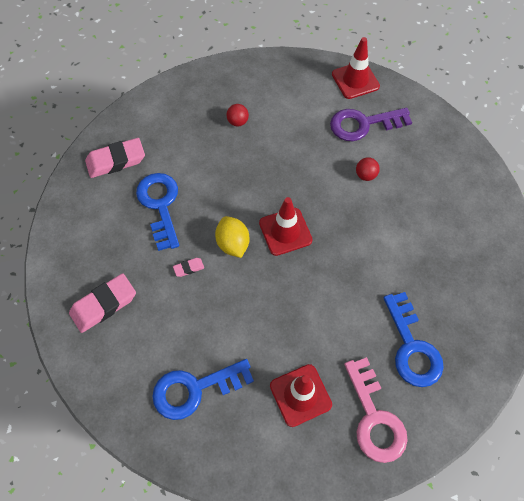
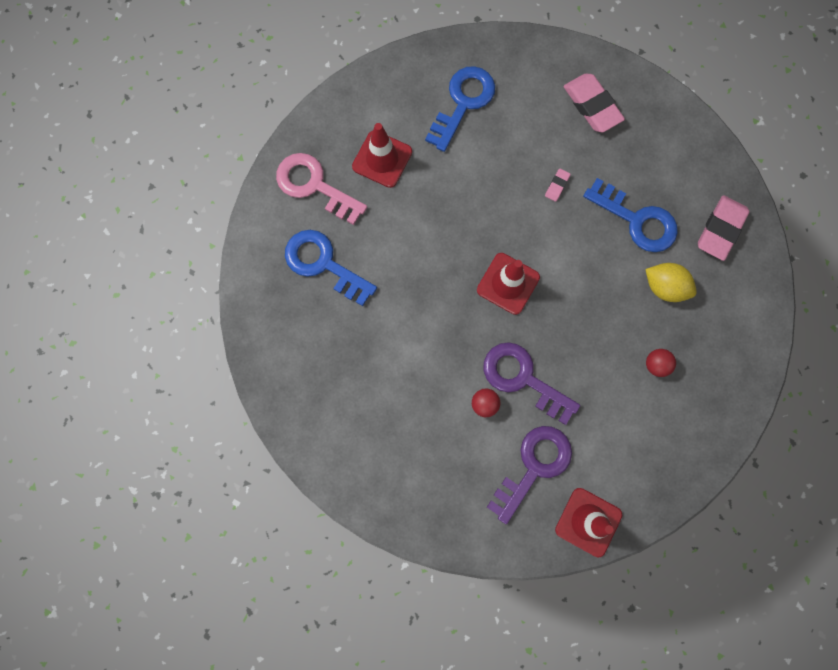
camera: 140 degrees right, 15 degrees up
(104, 305) = (592, 106): pink eraser -> pink eraser turned 45 degrees counterclockwise
(233, 244) = (541, 236): yellow lemon -> yellow lemon (664, 287)
(328, 171) = (522, 378): none -> purple key

